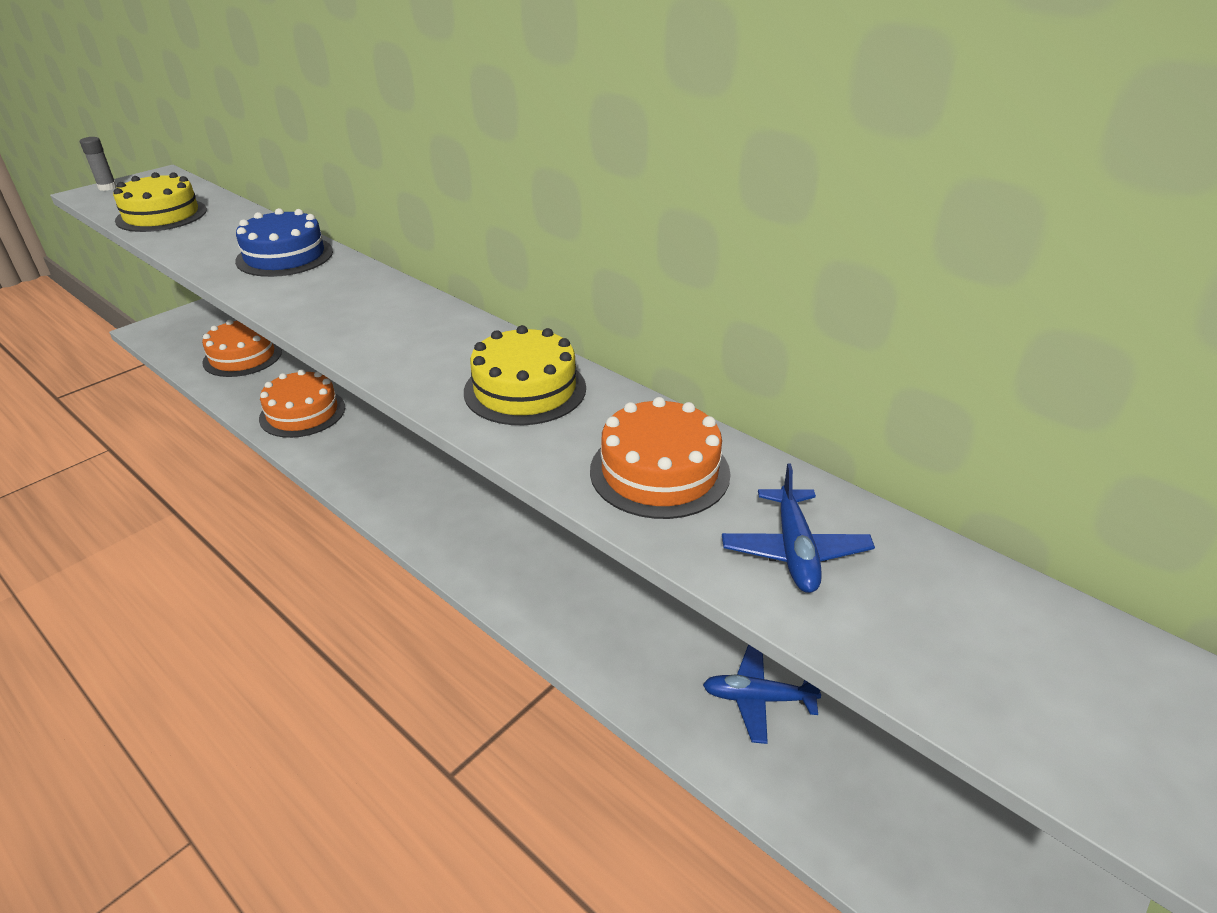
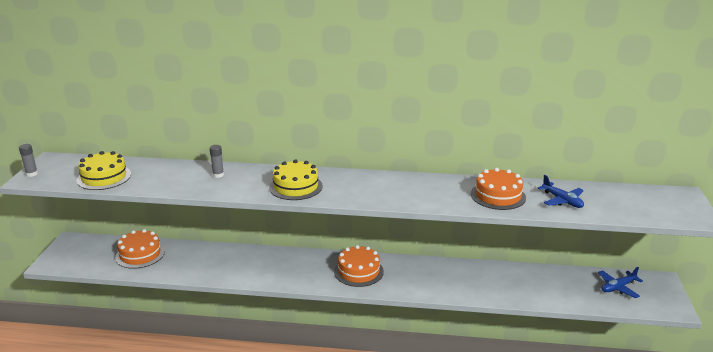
camera: 35 degrees left, 10 degrees down
(285, 256) = (218, 175): blue cake -> grey glue stick
(302, 413) = (220, 265): orange cake -> orange cake (358, 271)
(525, 389) = (416, 188): yellow cake -> yellow cake (295, 187)
(758, 698) = (538, 280): blue plane -> blue plane (618, 287)

